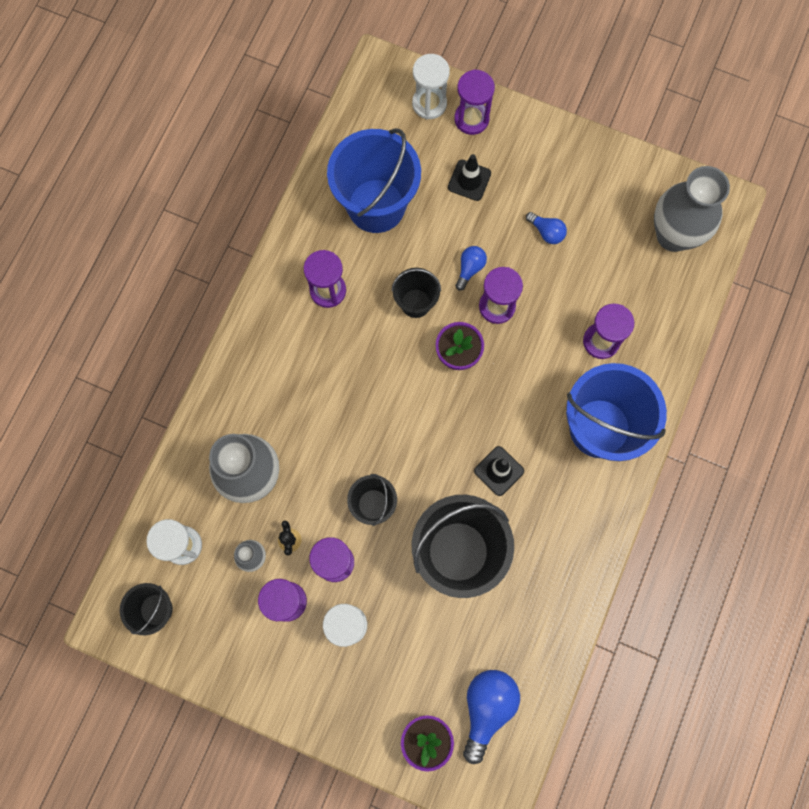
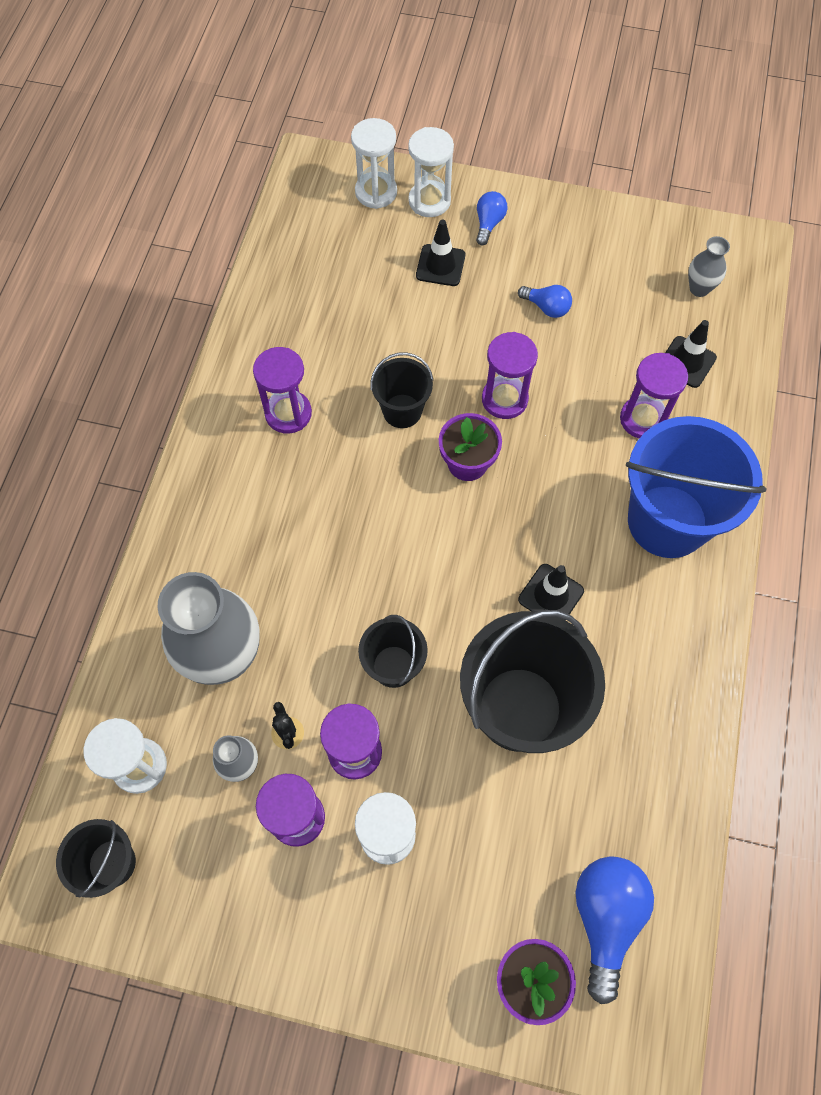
camera: 10 degrees left, 10 degrees down
(376, 206) = (332, 309): blue bucket -> none
(470, 269) = (461, 362): blue light bulb -> blue light bulb (488, 224)
(471, 119) = (429, 201): purple hourglass -> white hourglass
(647, 298) = (686, 362): none -> black traffic cone
(673, 235) = (699, 288): grey vase -> grey vase, size x0.46

